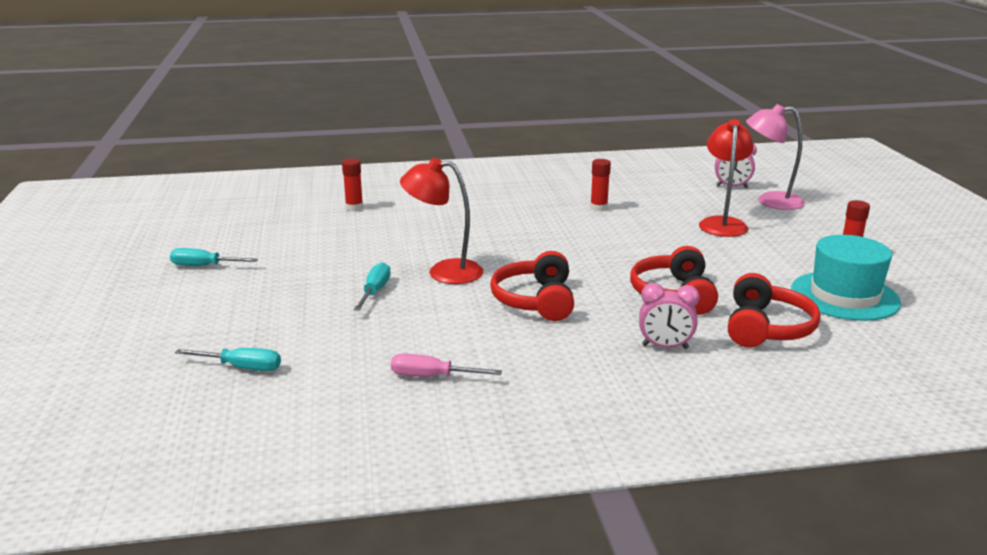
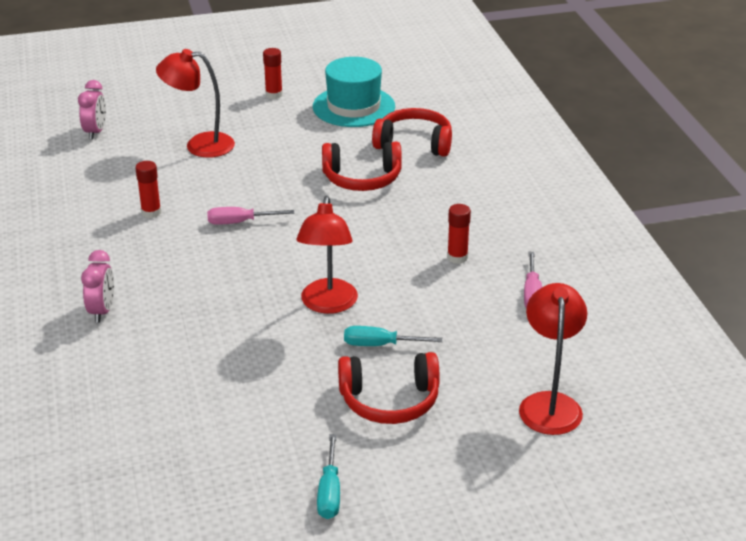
camera: 95 degrees left, 10 degrees up
(242, 367) = (549, 404): turquoise screwdriver -> red lamp
(354, 207) = (133, 396): red glue stick -> red glue stick (457, 257)
(535, 300) = (385, 248): red headphones -> red headphones (389, 401)
(583, 239) = (239, 222): none -> pink screwdriver
(665, 347) = (454, 187): pink clock -> pink clock (102, 311)
(770, 201) = (141, 116): pink lamp -> none

